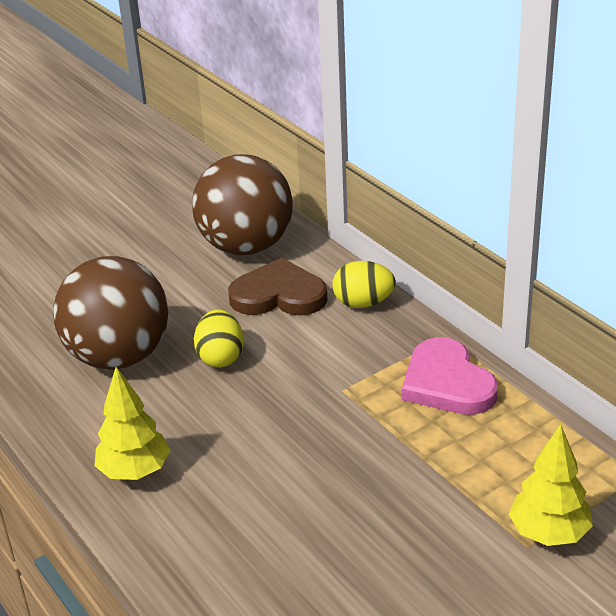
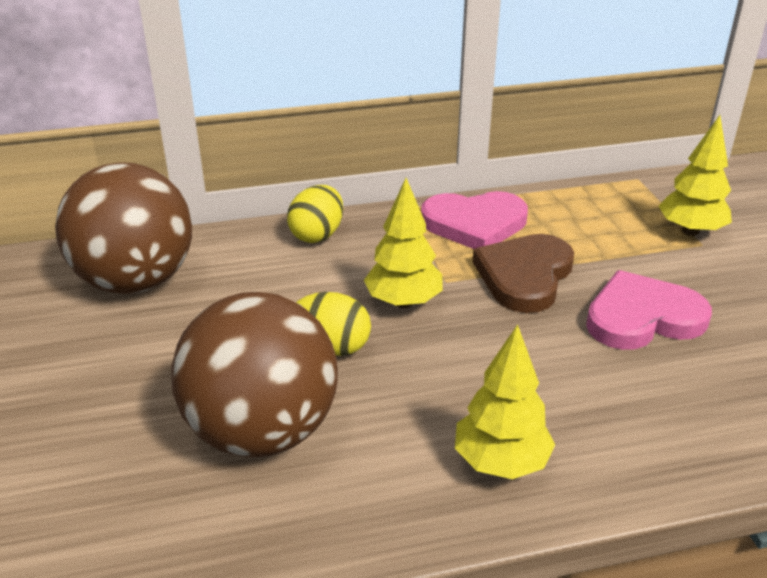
camera: 70 degrees left, 0 degrees up
(278, 295) = (253, 281): brown heart -> brown heart (524, 276)
(297, 375) = (403, 302): none -> yellow tree
(361, 519) = (642, 317): none -> pink heart

